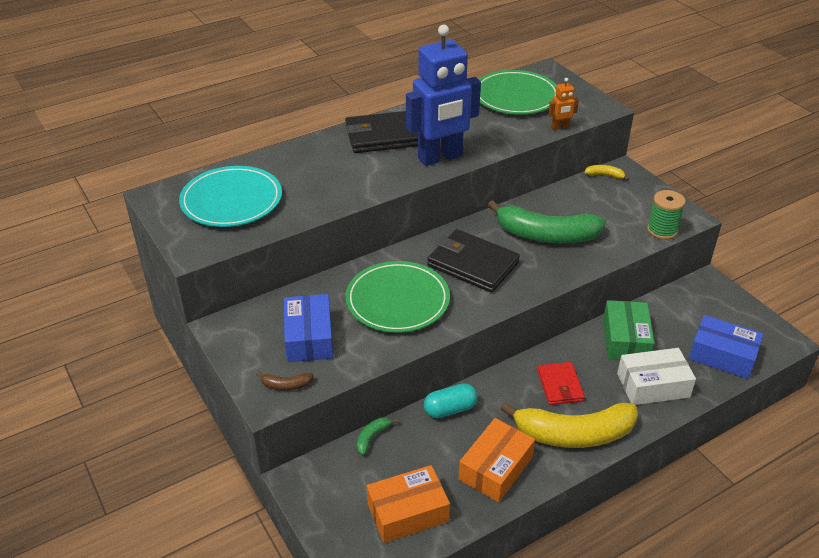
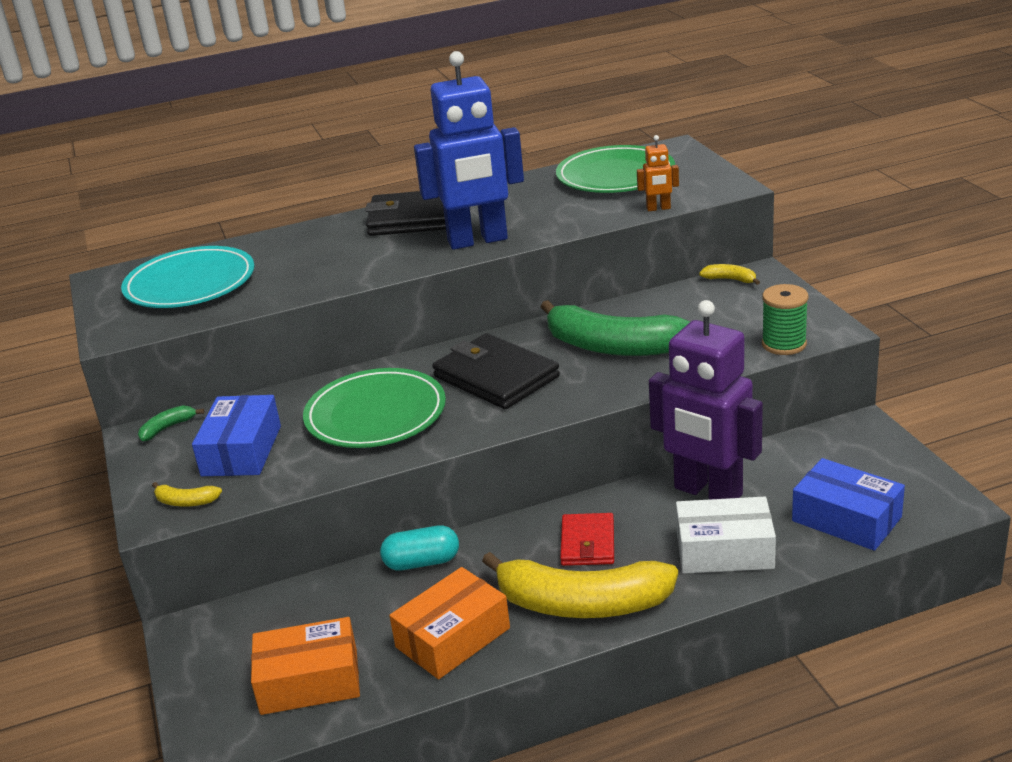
camera: 15 degrees right, 10 degrees down
(286, 385) = (186, 502): brown banana -> yellow banana
(372, 437) = (303, 588): green banana -> green banana (167, 428)
(625, 340) = (707, 492): green box -> purple robot

